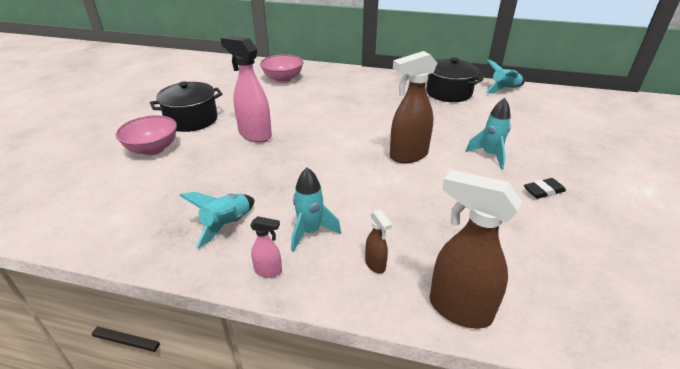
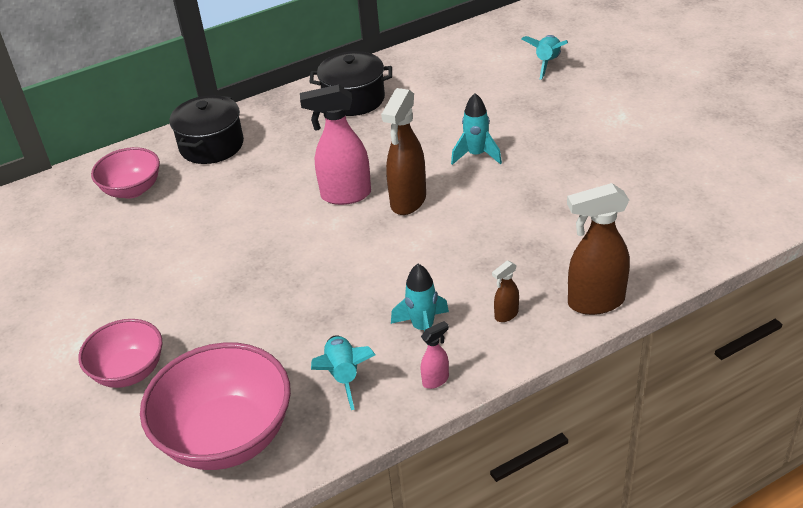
camera: 40 degrees left, 5 degrees up
(128, 211) = (227, 436): none -> pink bowl
(192, 120) = (110, 311): black pot -> black pot (211, 145)
(254, 135) = (220, 279): pink spray bottle -> pink spray bottle (345, 195)
(375, 265) = (506, 315): brown spray bottle -> brown spray bottle turned 120 degrees clockwise
(504, 89) = (403, 63): turquoise rocket -> turquoise rocket (547, 63)
(543, 191) = (553, 165): black eraser -> none

